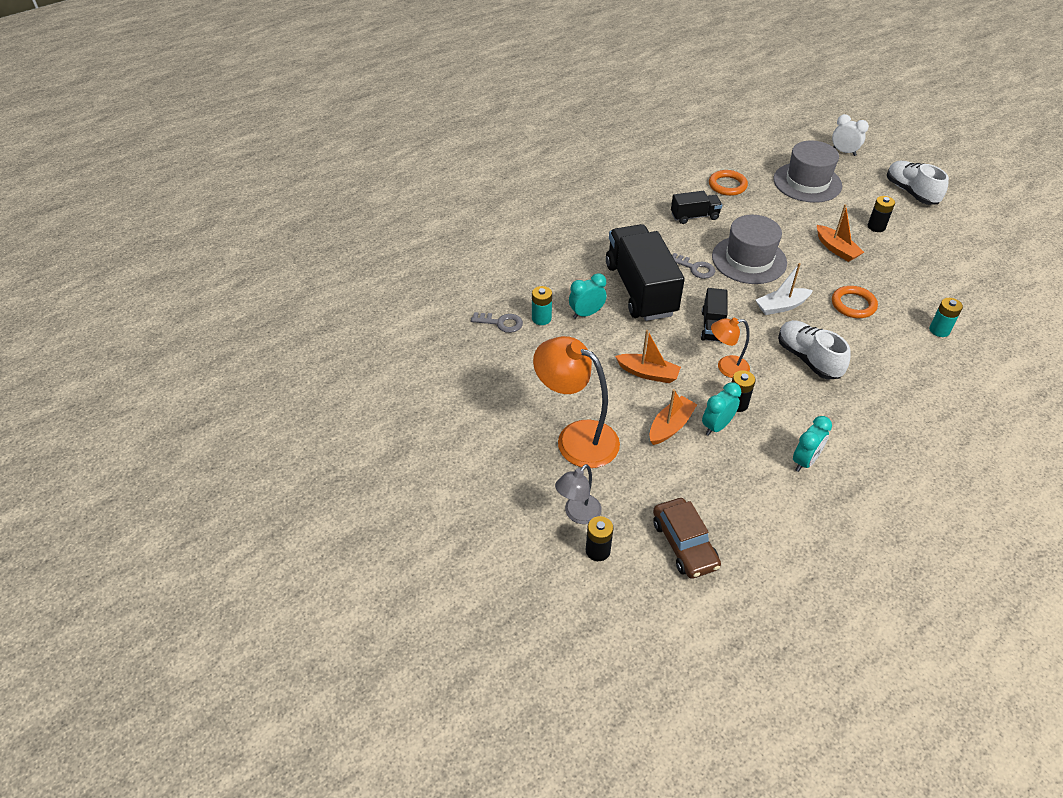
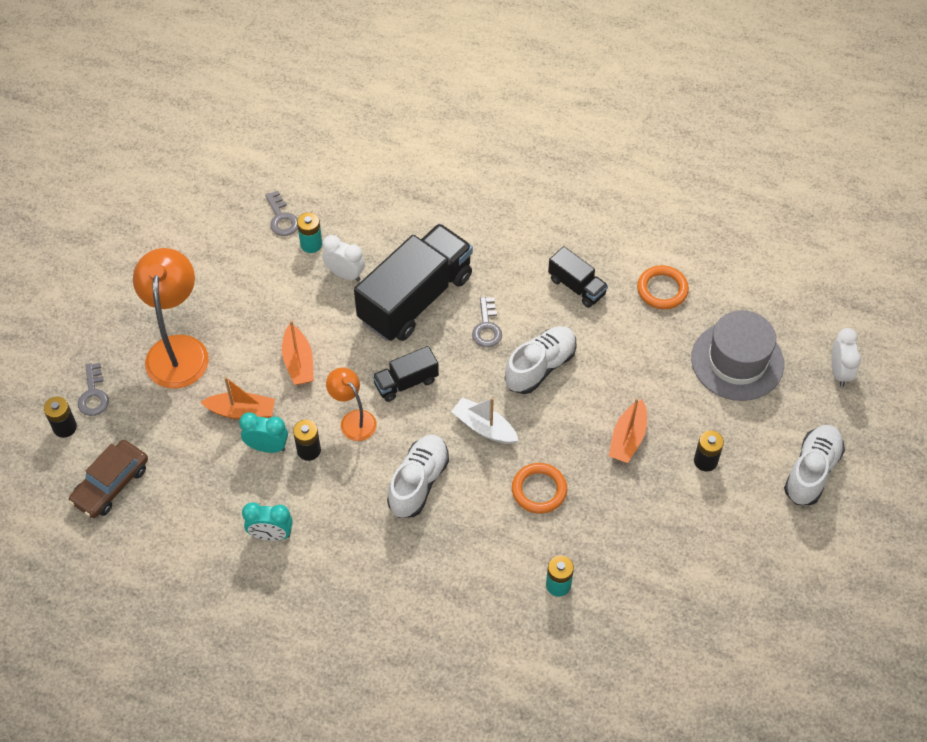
camera: 55 degrees right, 10 degrees up
(577, 514) = (93, 394): grey lamp -> grey key
(586, 313) = (345, 274): turquoise clock -> white clock
(749, 260) = (540, 367): grey hat -> white shoe

